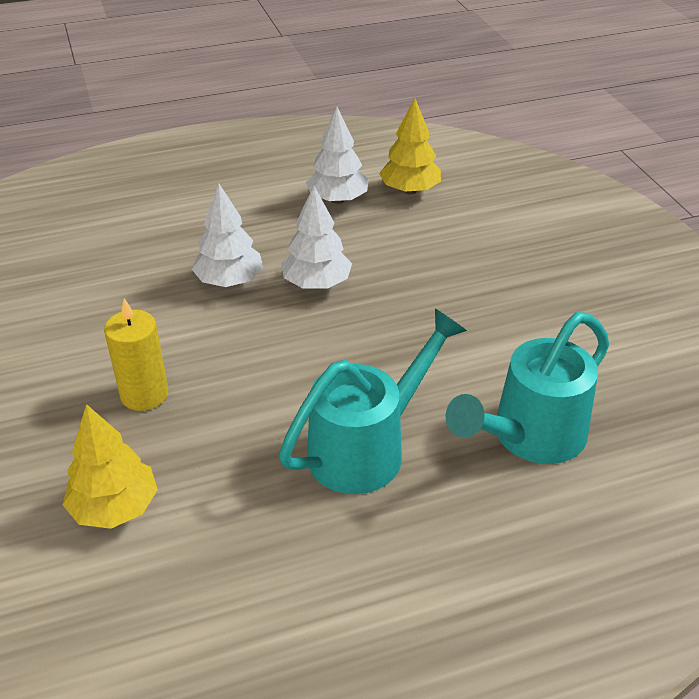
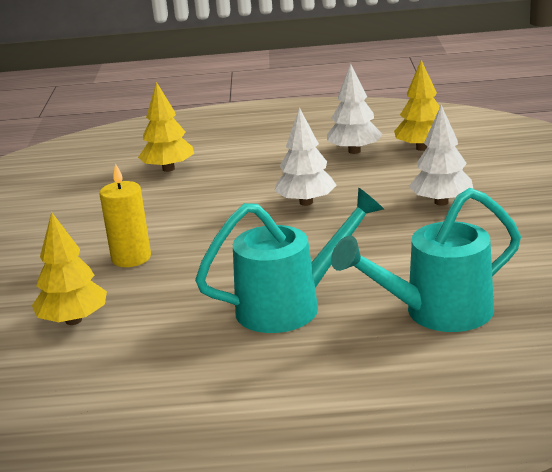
camera: 20 degrees right, 15 degrees down
(129, 243) = (168, 169): none -> yellow tree
(229, 281) = (235, 196): white tree -> white tree (441, 202)

